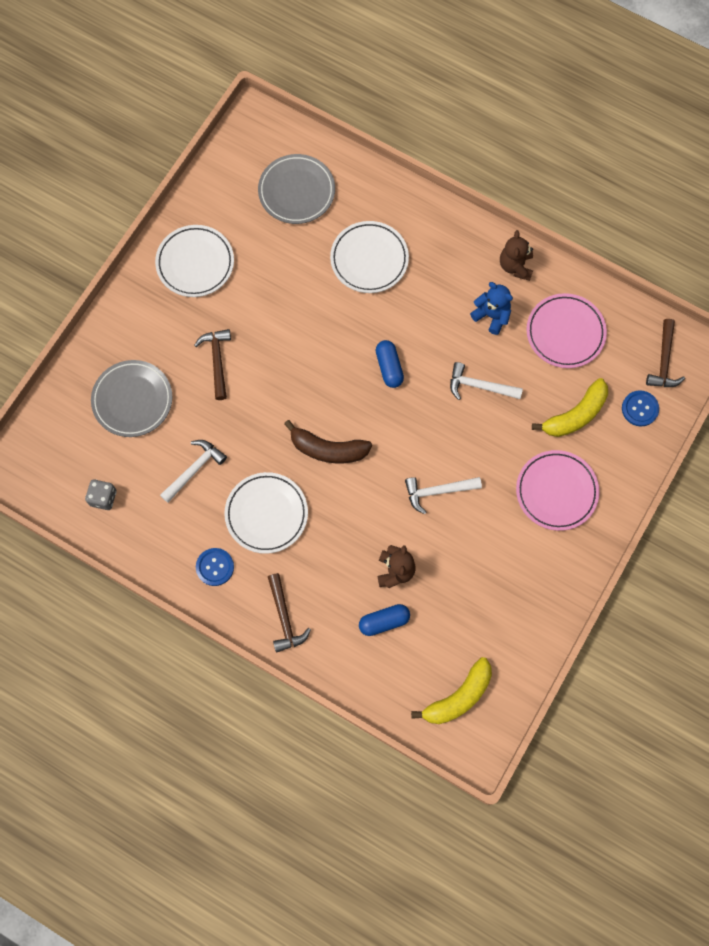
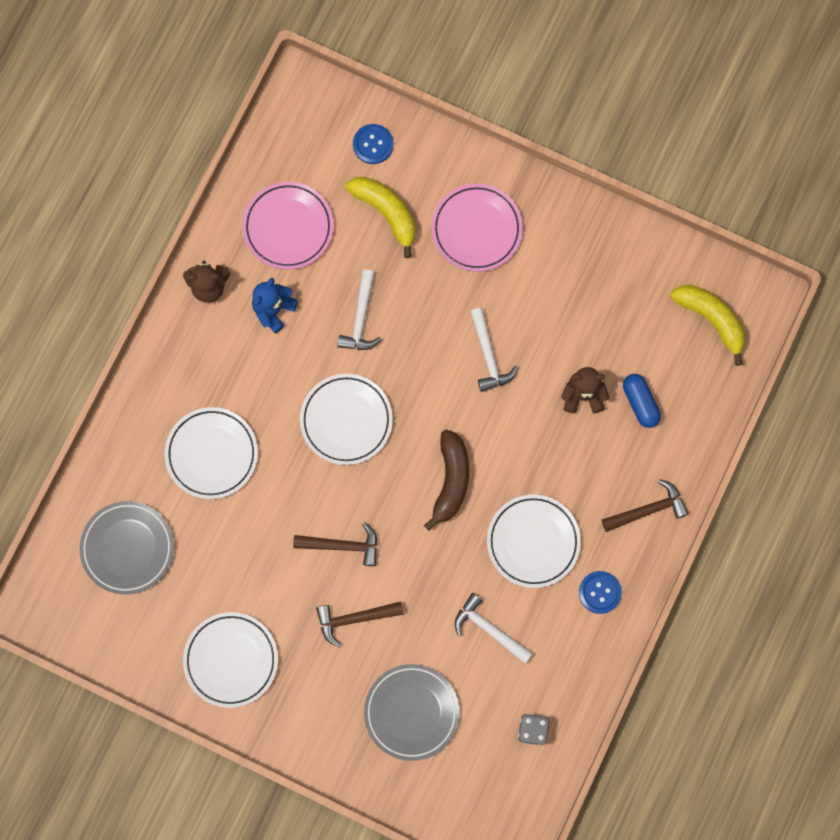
camera: 95 degrees left, 5 degrees up
(389, 367) = (346, 420): blue capsule -> white plate
(664, 361) = (314, 120): brown hammer -> brown hammer (342, 545)

